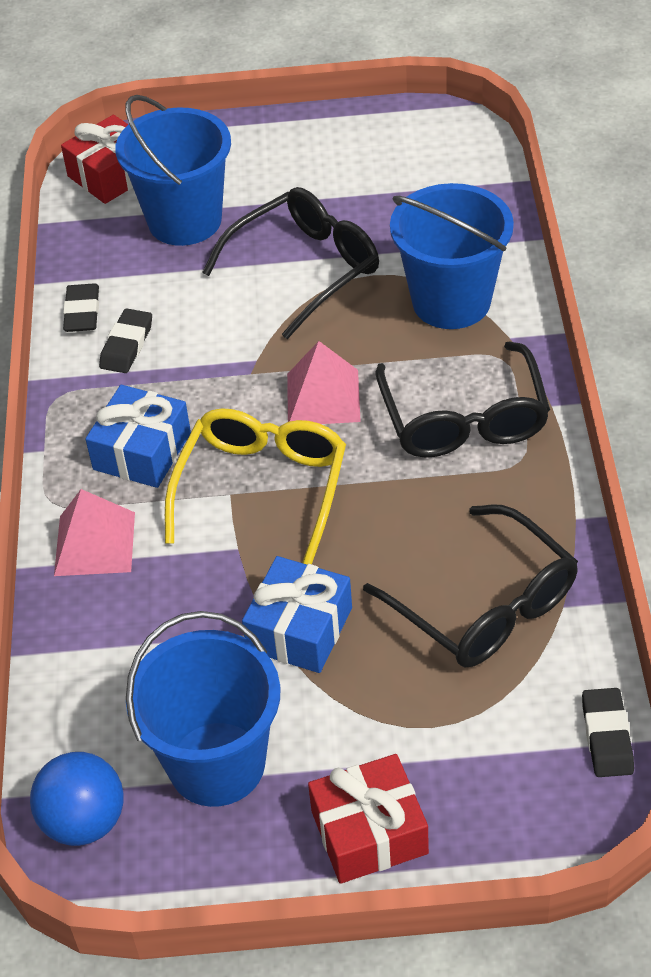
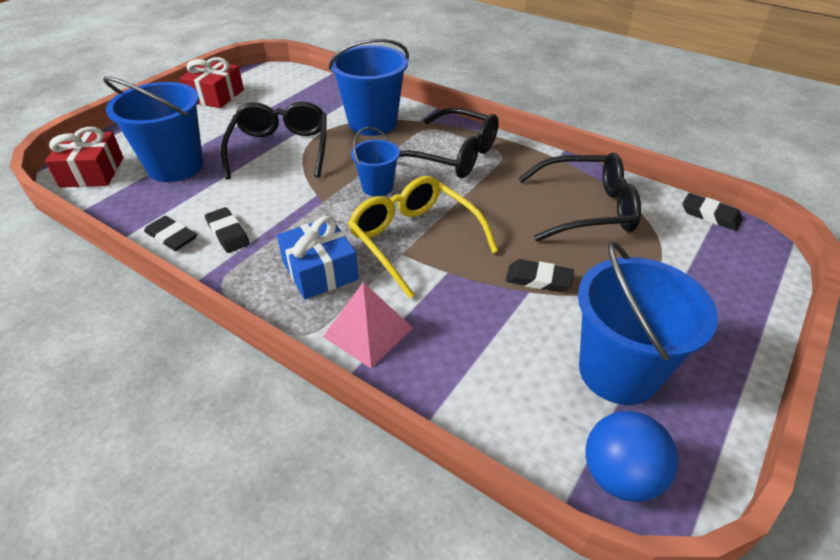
camera: 55 degrees left, 5 degrees down
(299, 629) = (538, 279): blue gift -> black eraser
(323, 397) = (377, 187): pink pyramid -> blue bucket
(369, 832) = (724, 331): red gift -> red gift (216, 96)

